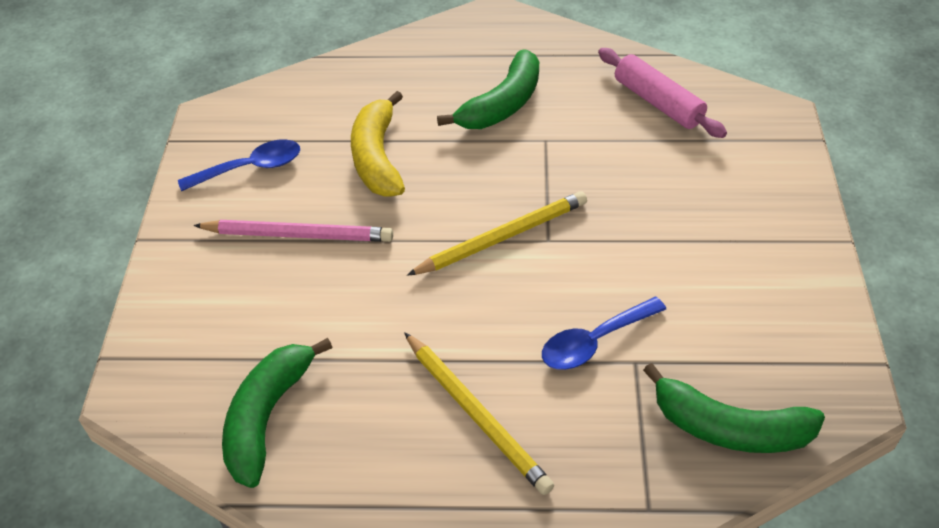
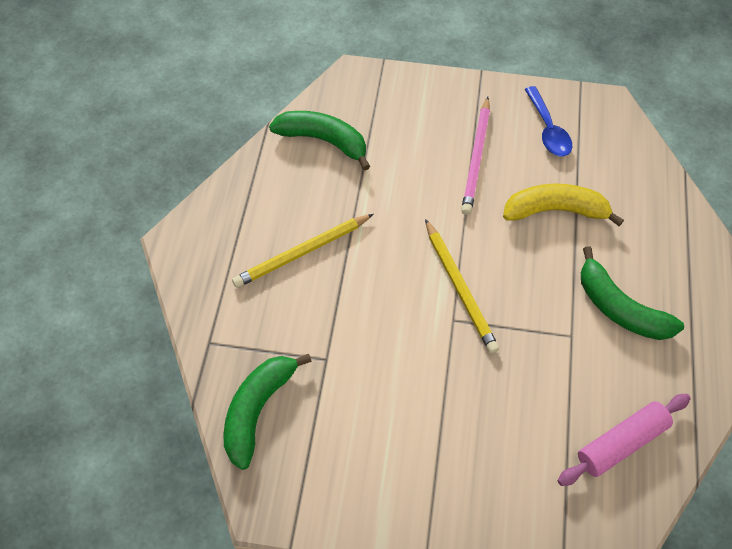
camera: 95 degrees right, 10 degrees up
(594, 341) = (349, 335): blue spoon -> none

